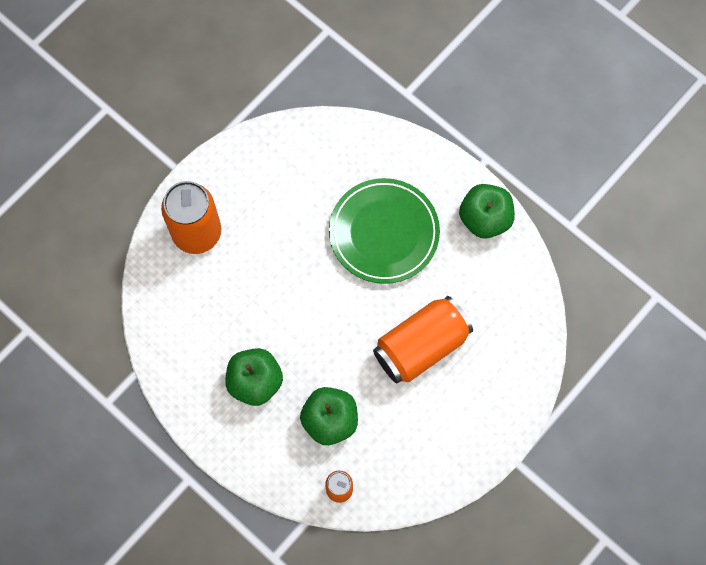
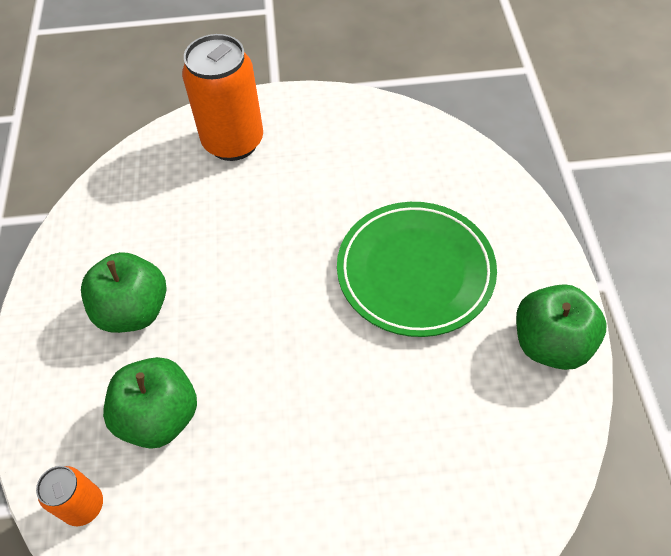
camera: 45 degrees right, 15 degrees down
(421, 346) = (341, 422): orange can -> none

